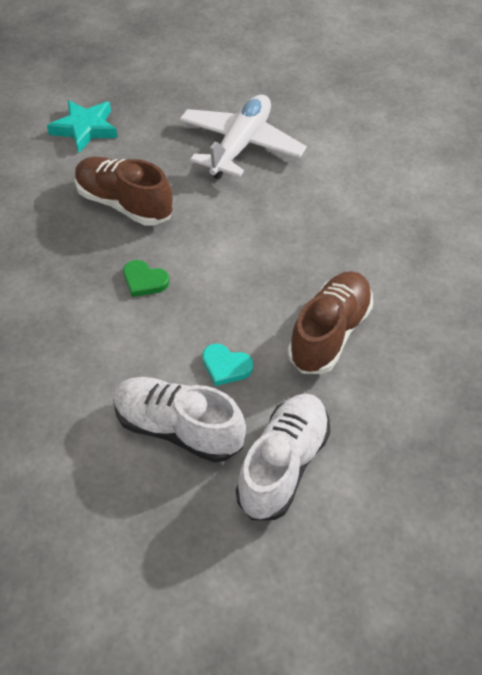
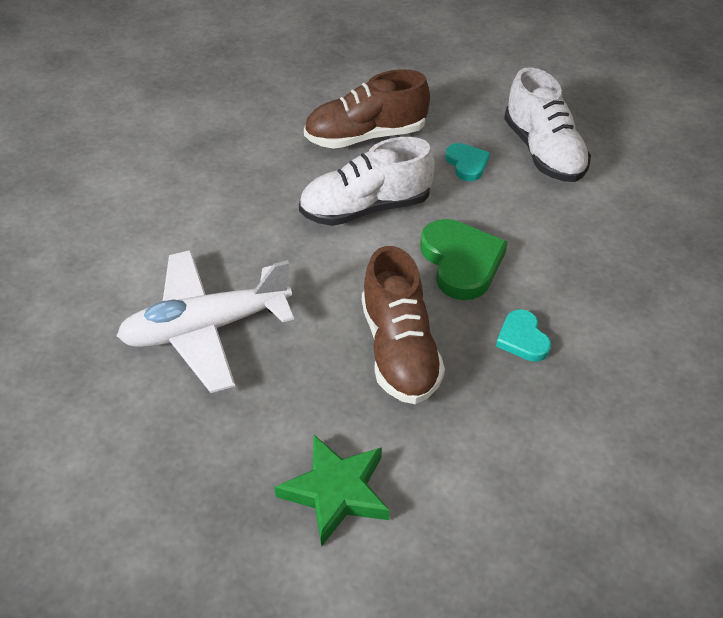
camera: 135 degrees left, 5 degrees down
(57, 258) = (522, 339): none -> turquoise heart
(85, 129) = (336, 492): turquoise star -> green star
(144, 281) = (461, 262): green heart -> green heart, size x1.75
(283, 465) = (494, 97): white shoe -> white shoe (366, 208)

